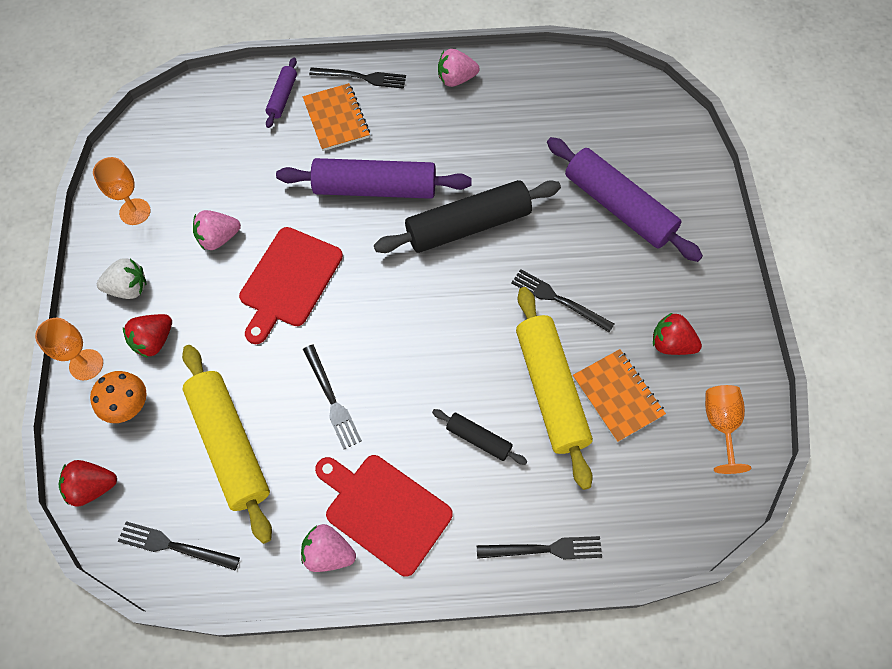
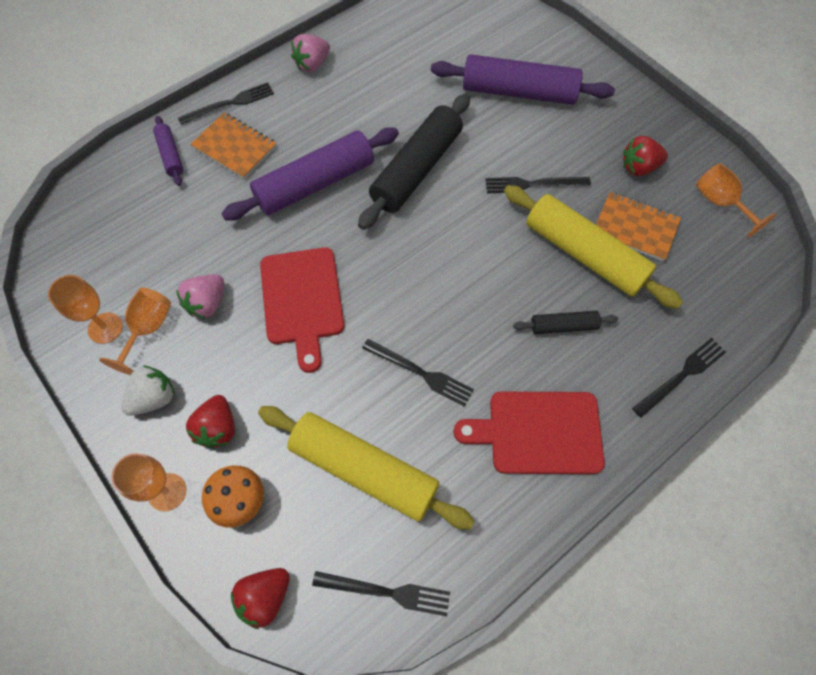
camera: 35 degrees left, 0 degrees up
(163, 231) = (148, 329): none -> orange goblet
(174, 546) = (386, 592): black fork -> black fork turned 150 degrees counterclockwise
(328, 553) = (523, 499): pink strawberry -> none

